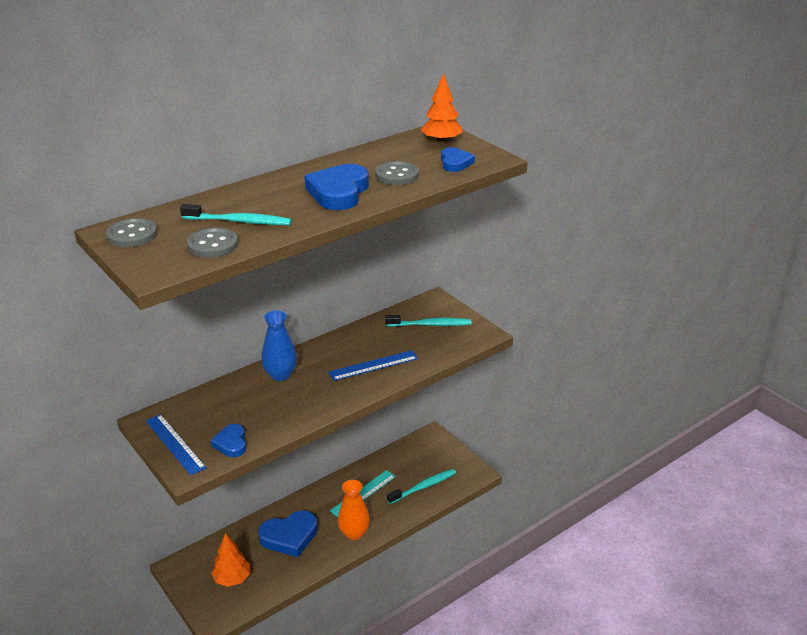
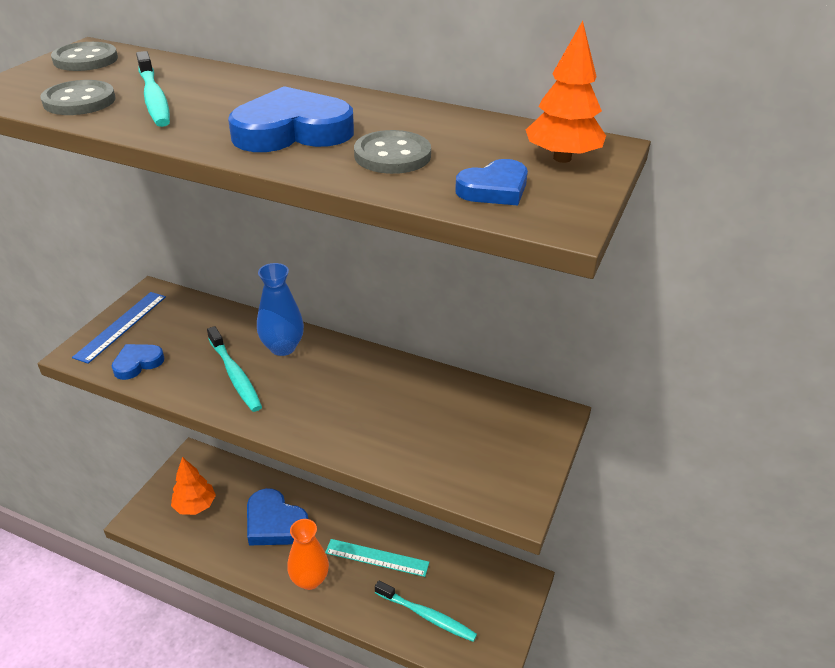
camera: 60 degrees right, 5 degrees up
(373, 365) = (353, 416): blue ruler -> none
(430, 324) = (488, 434): turquoise toothbrush -> turquoise toothbrush (235, 375)

